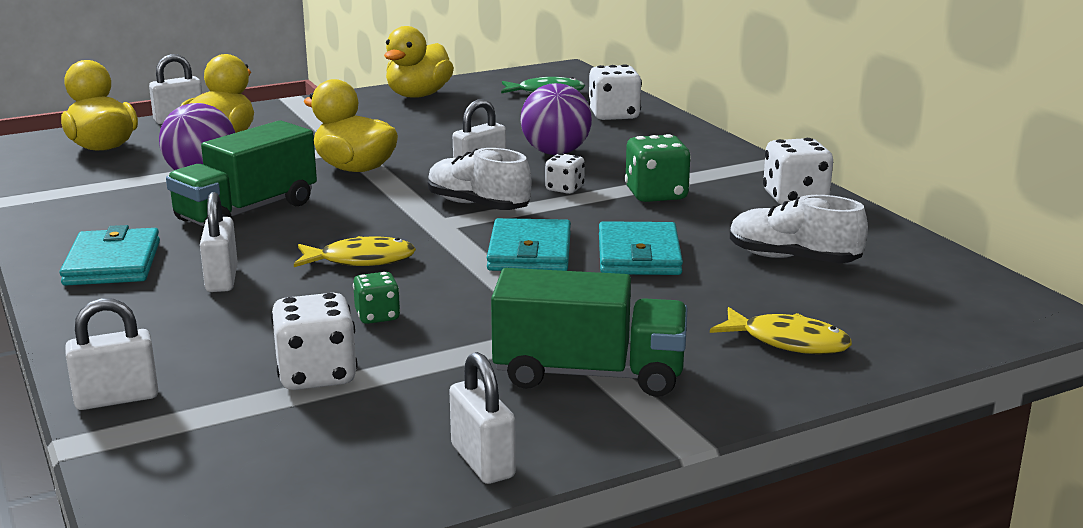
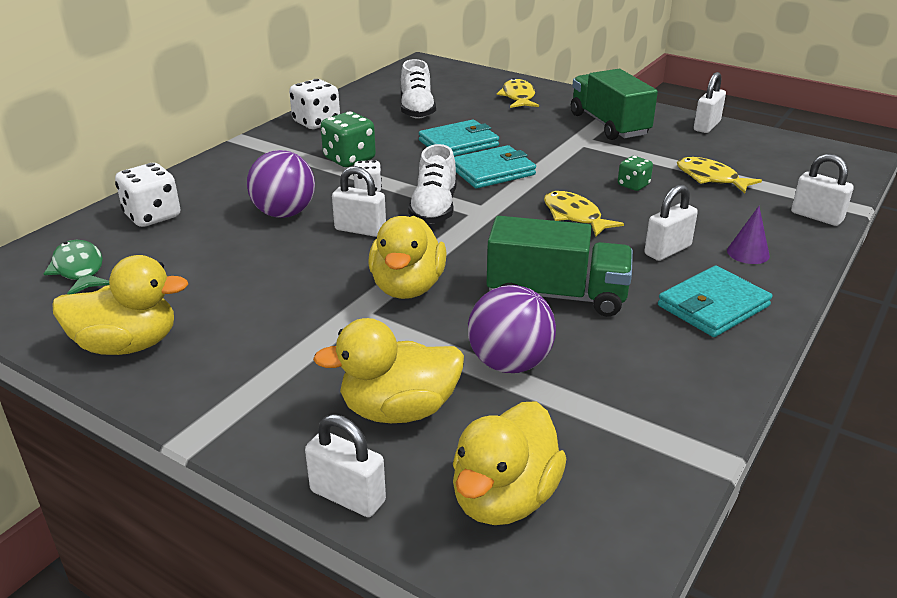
camera: 120 degrees left, 10 degrees up
(142, 316) = (748, 253): none -> purple cone
(317, 375) = (710, 178): white dice -> yellow fish

